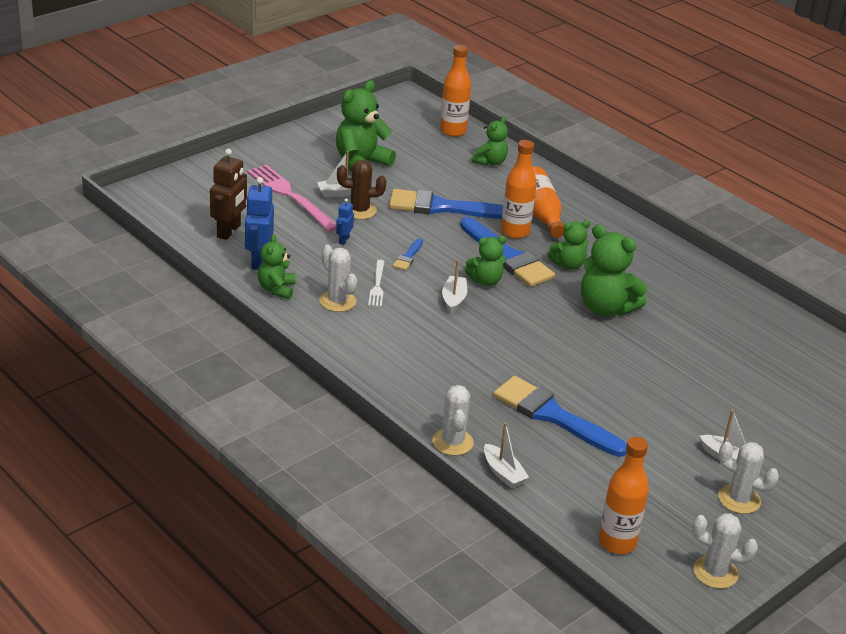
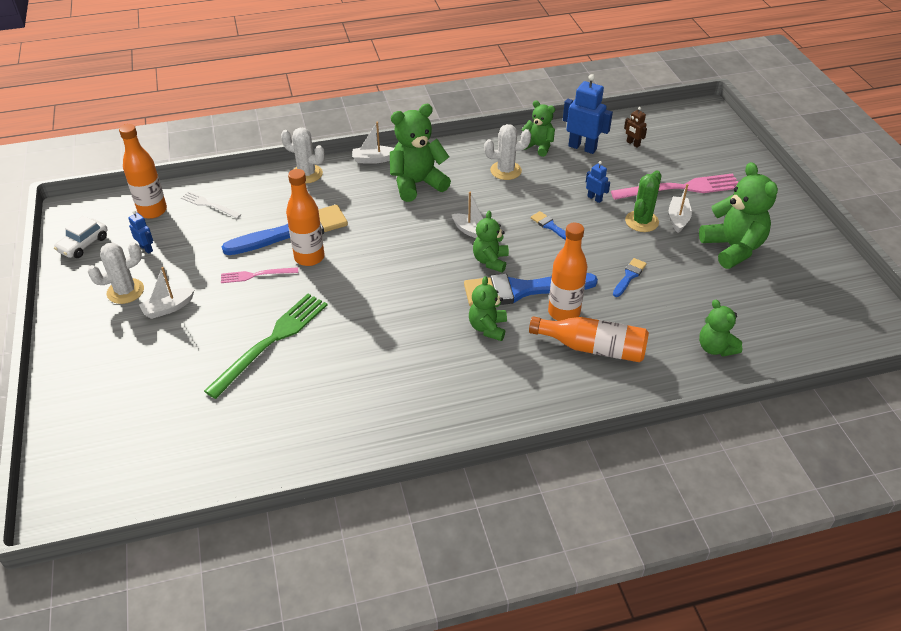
camera: 120 degrees right, 10 degrees up
(229, 231) = (633, 143): brown robot -> brown robot, size x0.52
(359, 210) = (641, 221): brown cactus -> green cactus
(377, 285) = (517, 197): white fork -> white fork (209, 205)
(441, 207) = (629, 276): blue brush -> blue brush, size x0.45
(453, 131) = (797, 343): orange bottle -> orange bottle (309, 257)
(503, 473) = (258, 185): white boat -> white boat (374, 159)
(605, 308) = (405, 324): green teddy bear -> green teddy bear (417, 184)
(633, 417) = (256, 275): none -> pink fork
(673, 516) = (146, 248): none -> blue robot
(698, 375) = (271, 342): none -> green fork
(715, 572) = (83, 244): white cactus -> white car

